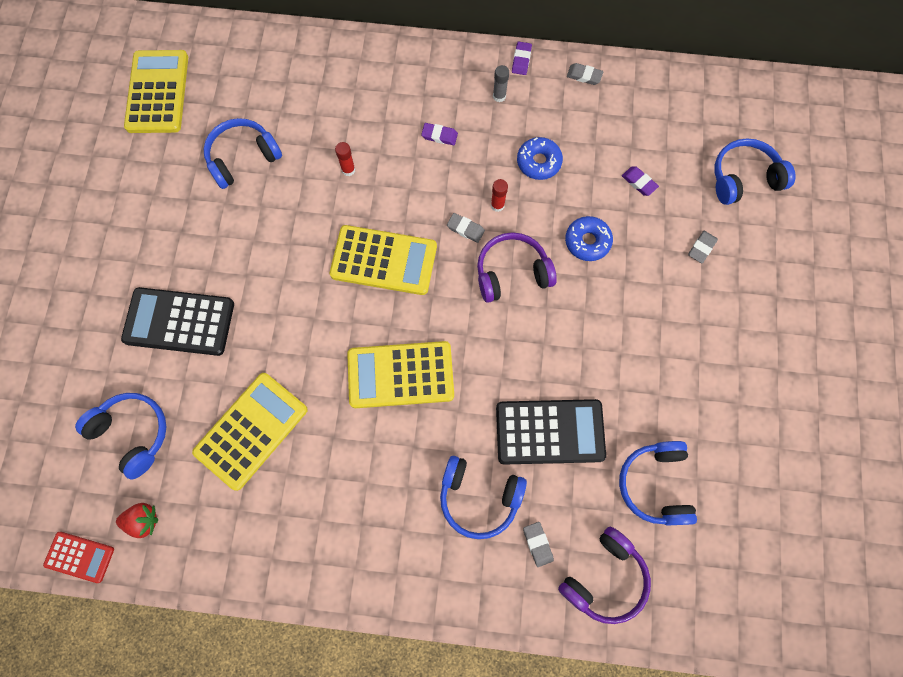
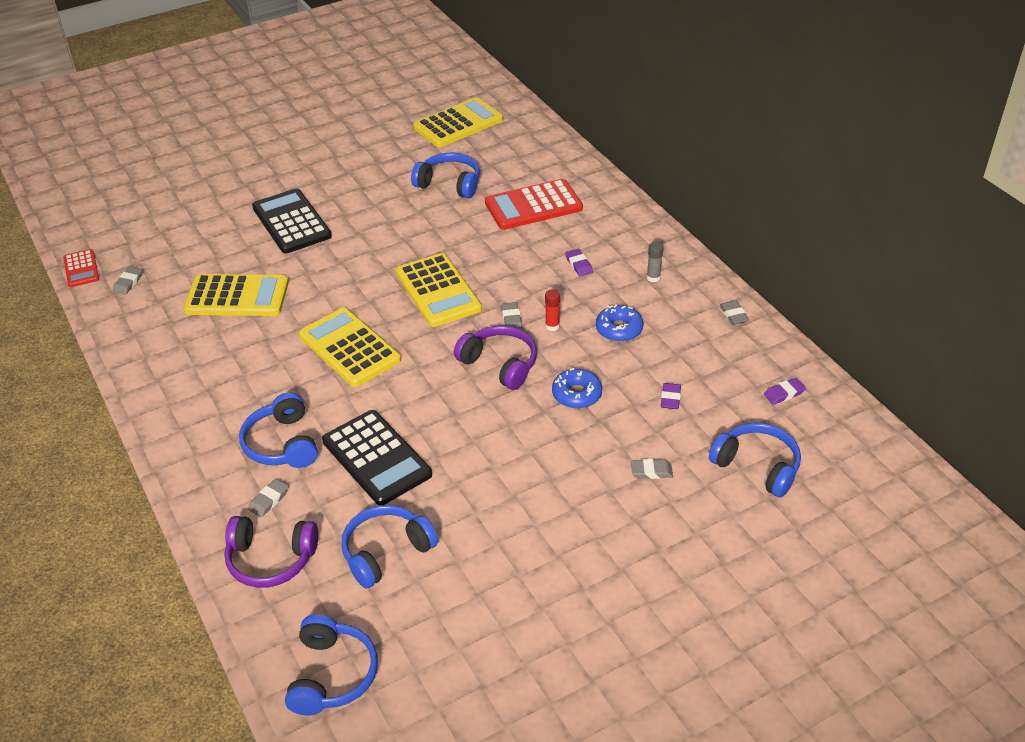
camera: 55 degrees right, 30 degrees down
(132, 433) = (189, 245): blue headphones -> blue headphones (332, 675)
(143, 520) = (128, 282): red strawberry -> grey eraser
(334, 115) = (533, 206): none -> red calculator
(348, 170) = (495, 235): red glue stick -> none
(521, 60) = (702, 273): purple eraser -> purple eraser (784, 393)

